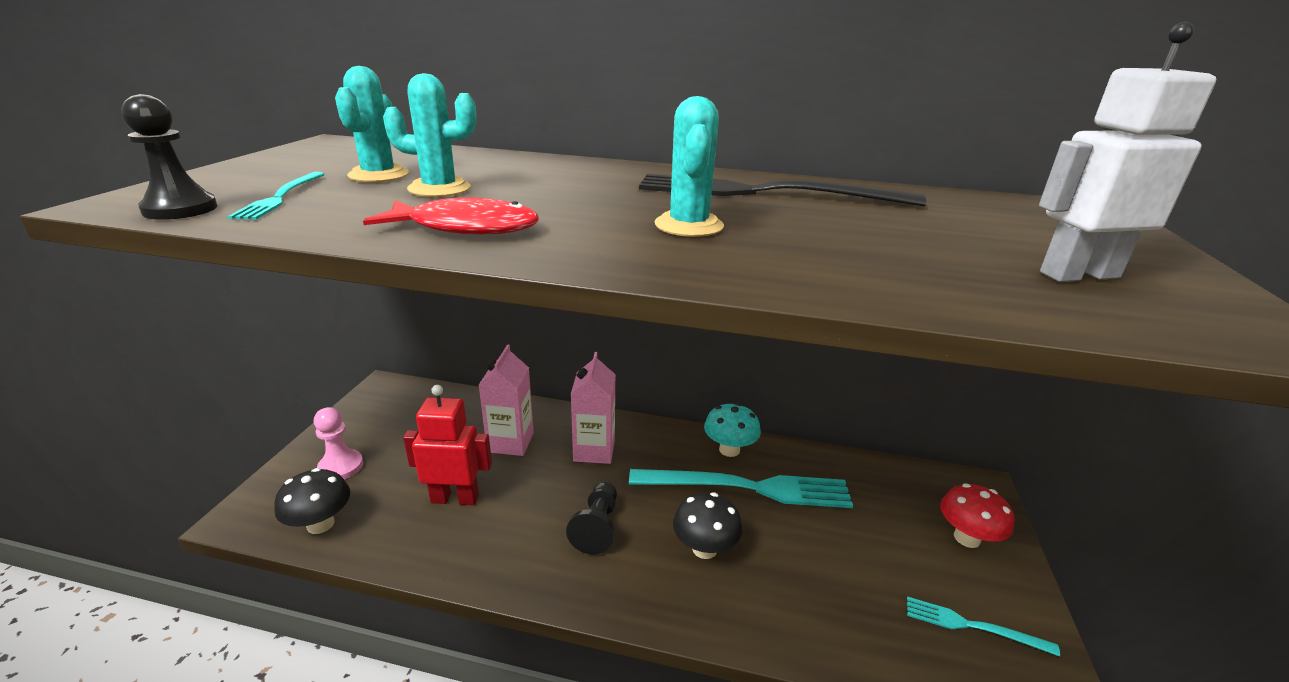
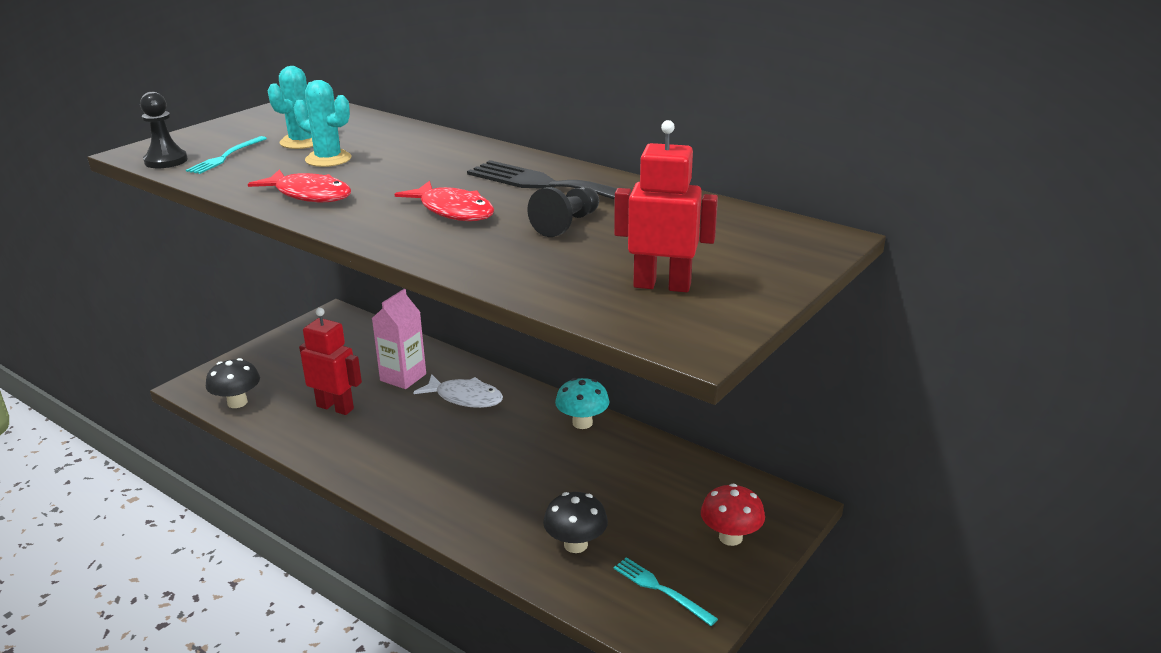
camera: 25 degrees right, 0 degrees up
(341, 467) = (270, 368): pink pawn -> none
(594, 450) = (465, 398): pink carton -> white fish
(597, 527) = (424, 451): black pawn -> black pawn (567, 224)
(689, 225) = (453, 211): turquoise cactus -> red fish
(704, 548) = (494, 485): black mushroom -> black mushroom (575, 544)
(747, 487) = (570, 454): turquoise fork -> none
(1078, 275) = (662, 285): white robot -> red robot

